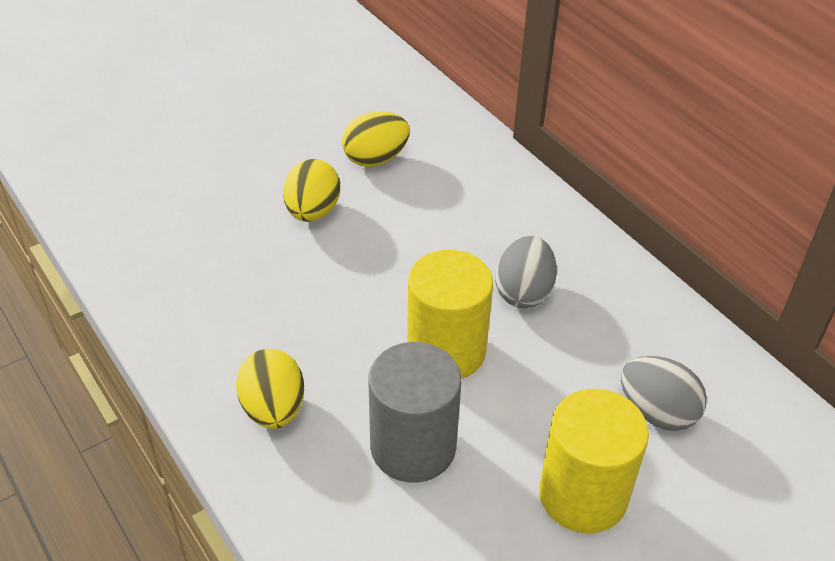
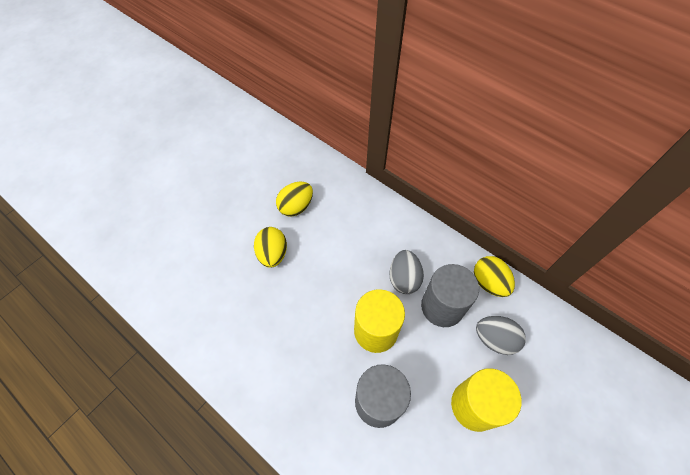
camera: 15 degrees left, 15 degrees up
(273, 409) = (295, 400): yellow egg -> yellow egg (489, 283)
(577, 345) = (442, 306): none -> grey cylinder

